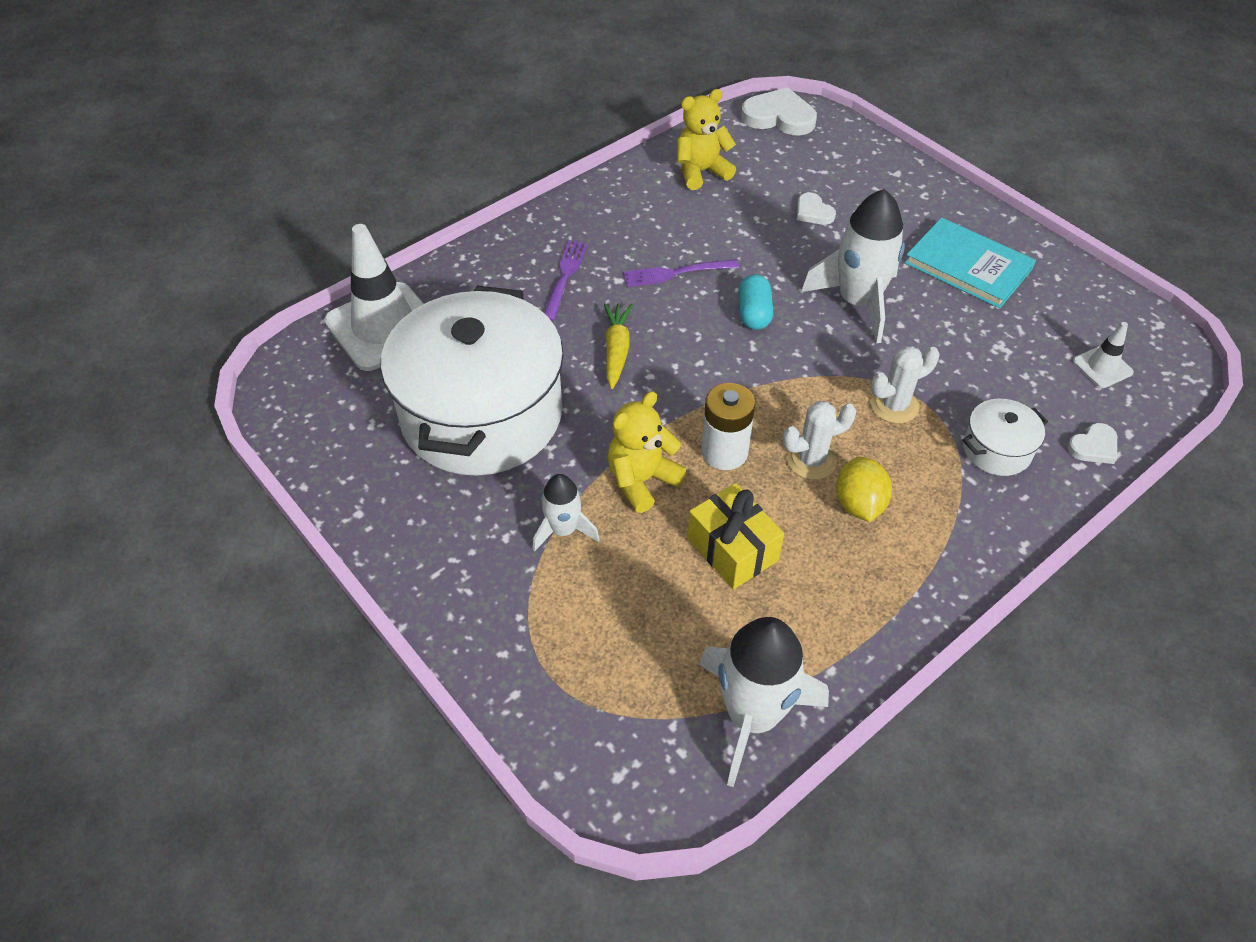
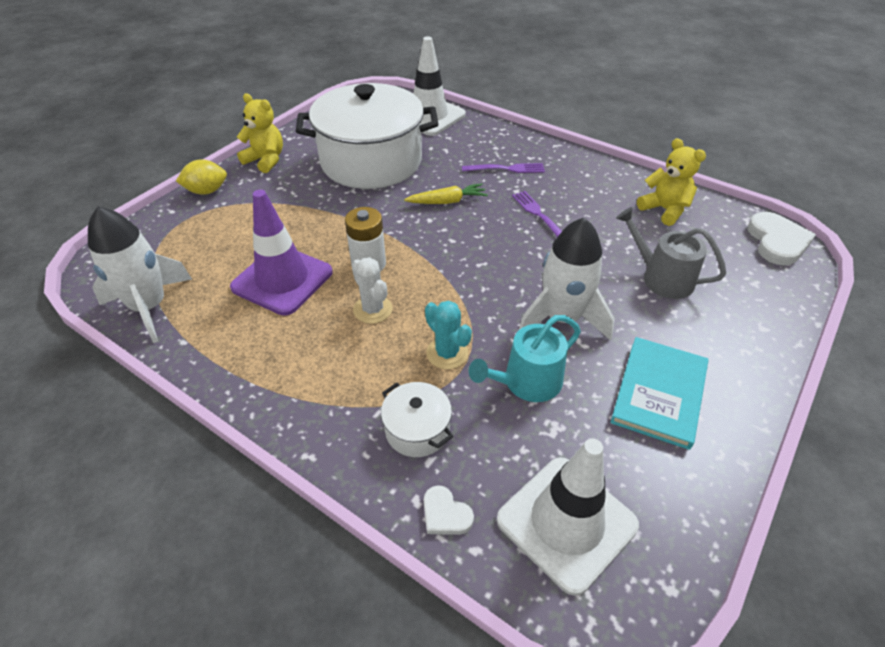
camera: 75 degrees right, 5 degrees down
(563, 530) = (288, 207): white rocket -> none
(641, 480) = (334, 231): yellow teddy bear -> yellow teddy bear (265, 160)
(732, 549) = (282, 280): yellow gift -> purple traffic cone
(754, 313) = (516, 260): turquoise capsule -> none
(813, 212) = (662, 278): white heart -> grey watering can
(859, 504) = (335, 341): yellow lemon -> yellow lemon (207, 191)
(894, 405) = (447, 353): white cactus -> turquoise cactus
(943, 352) = (527, 382): none -> turquoise watering can
(1102, 367) = (566, 522): white traffic cone -> white traffic cone, size x2.15

